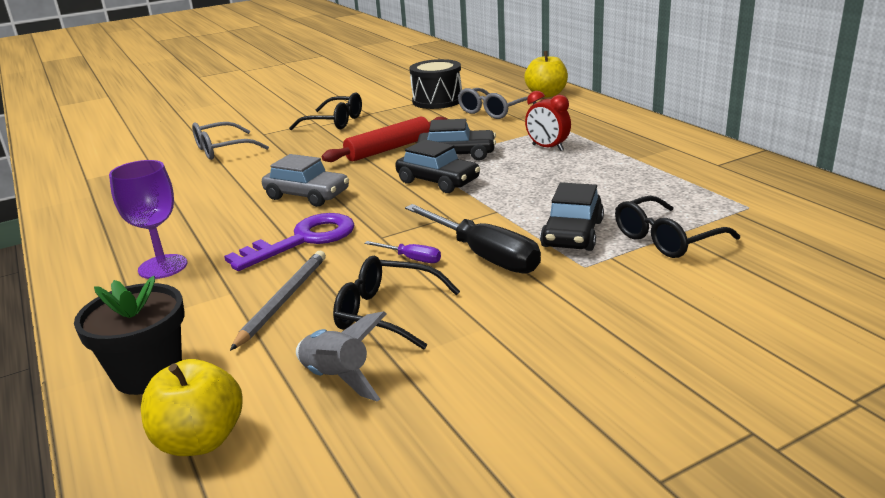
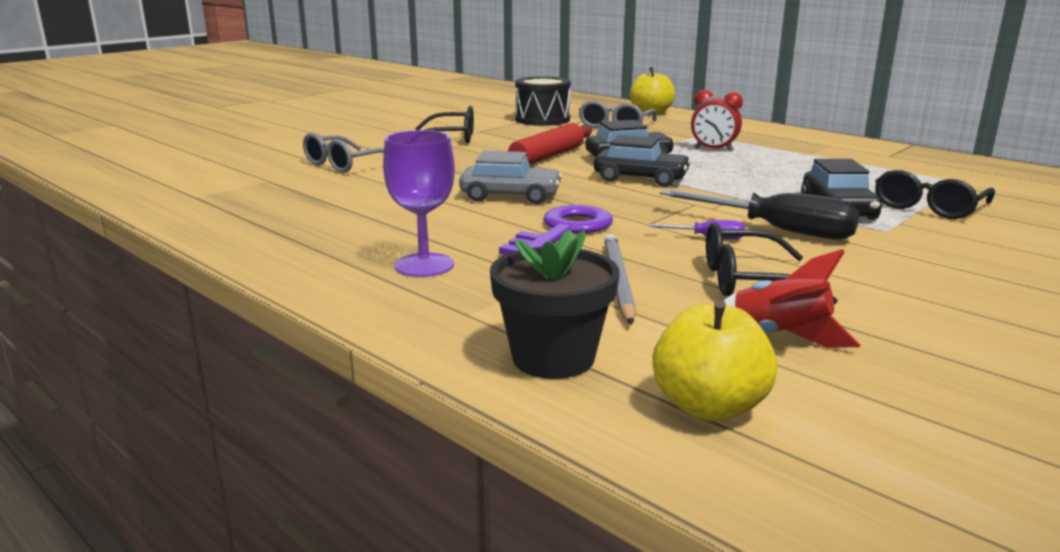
camera: 20 degrees left, 5 degrees down
(337, 379) = (780, 337): grey rocket -> red rocket

